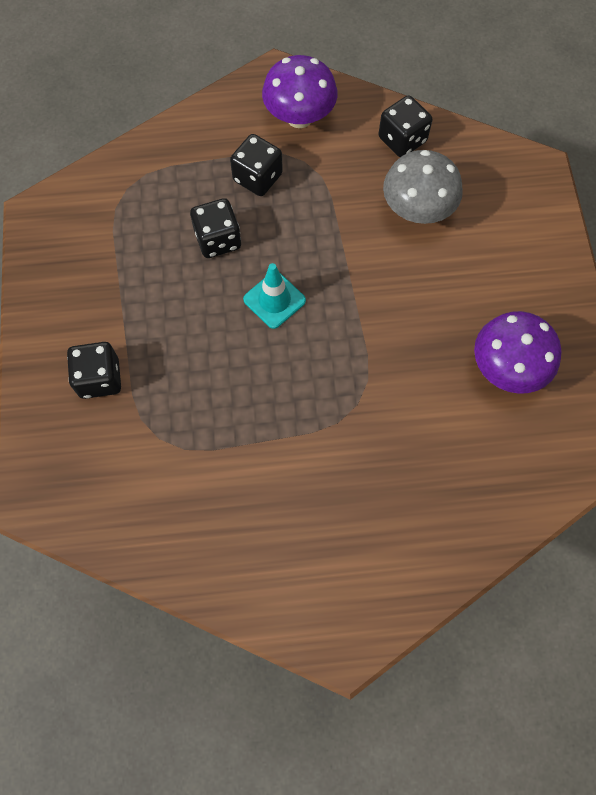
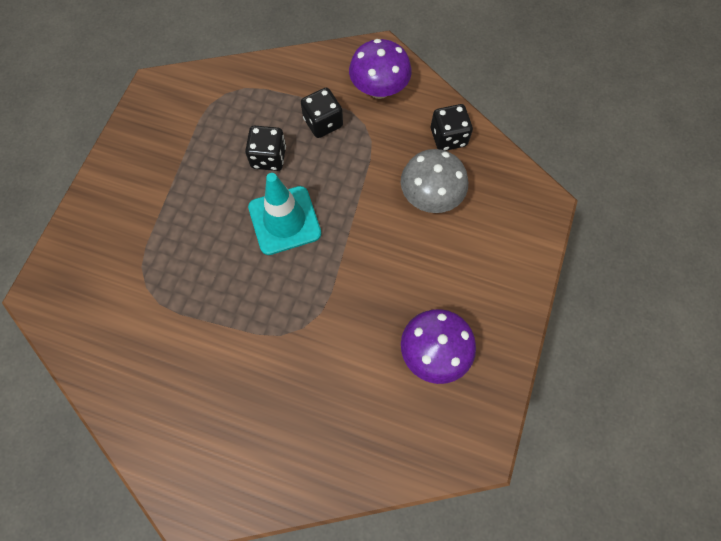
camera: 25 degrees right, 0 degrees up
(100, 378) = (130, 224): black dice -> none
(274, 300) = (284, 220): turquoise traffic cone -> turquoise traffic cone, size x1.56

